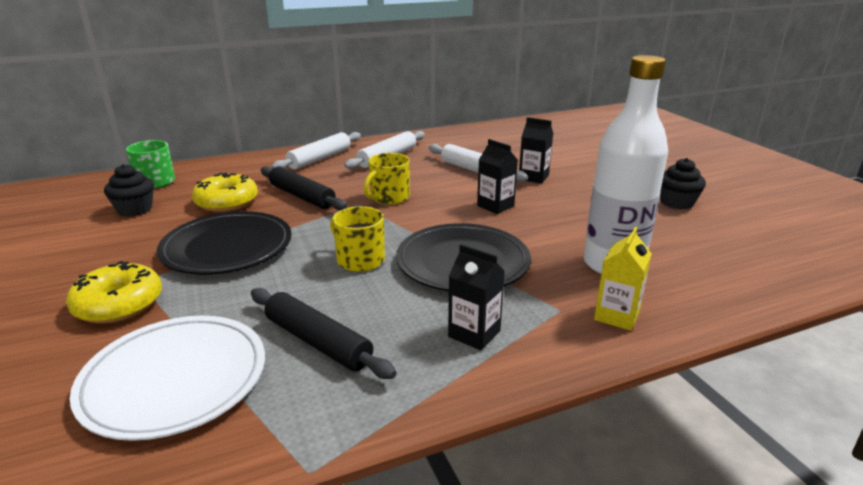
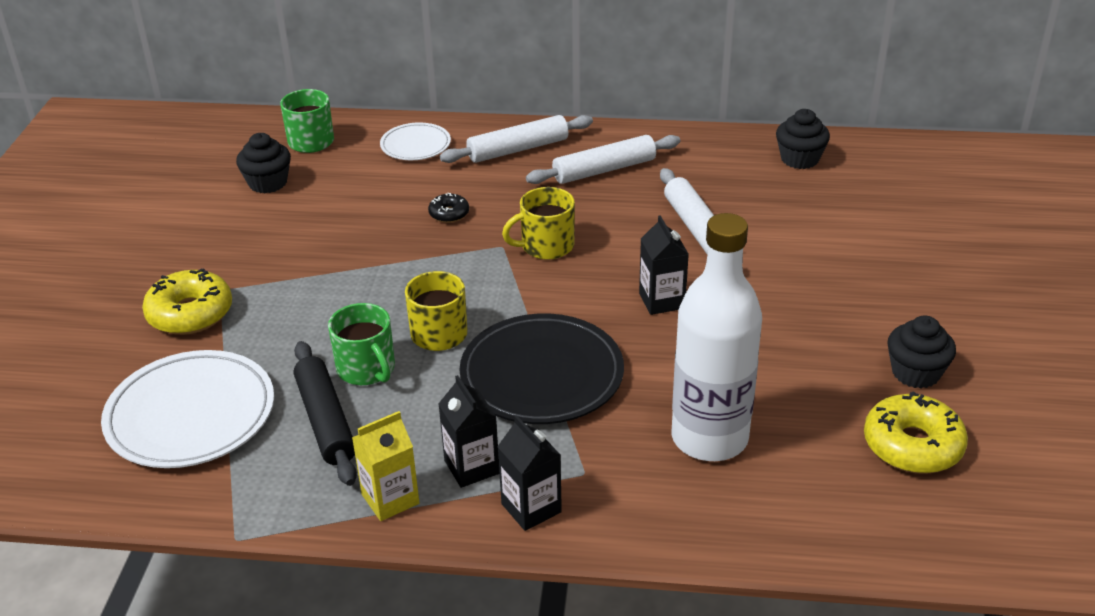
camera: 30 degrees right, 10 degrees up
(227, 202) = (364, 199): yellow donut -> yellow donut (912, 445)
(227, 248) = (322, 271): black plate -> none
(243, 169) = (415, 145): none -> white plate
(302, 196) = (449, 214): black rolling pin -> black donut
(322, 297) = (366, 369): none -> green mug
(495, 133) = (799, 159): none -> black cupcake
(533, 177) = (763, 265): black carton -> black carton (531, 508)
(616, 316) = (636, 503): yellow carton -> yellow carton (390, 499)

